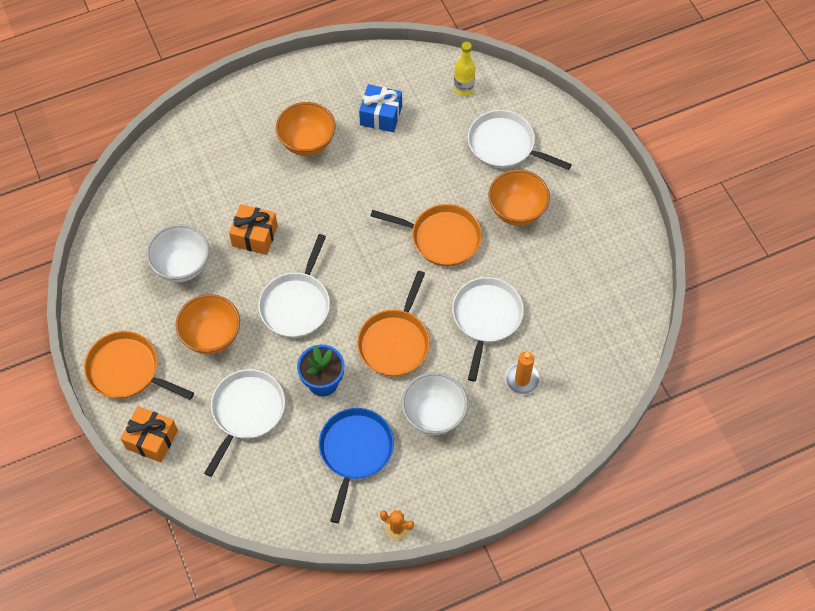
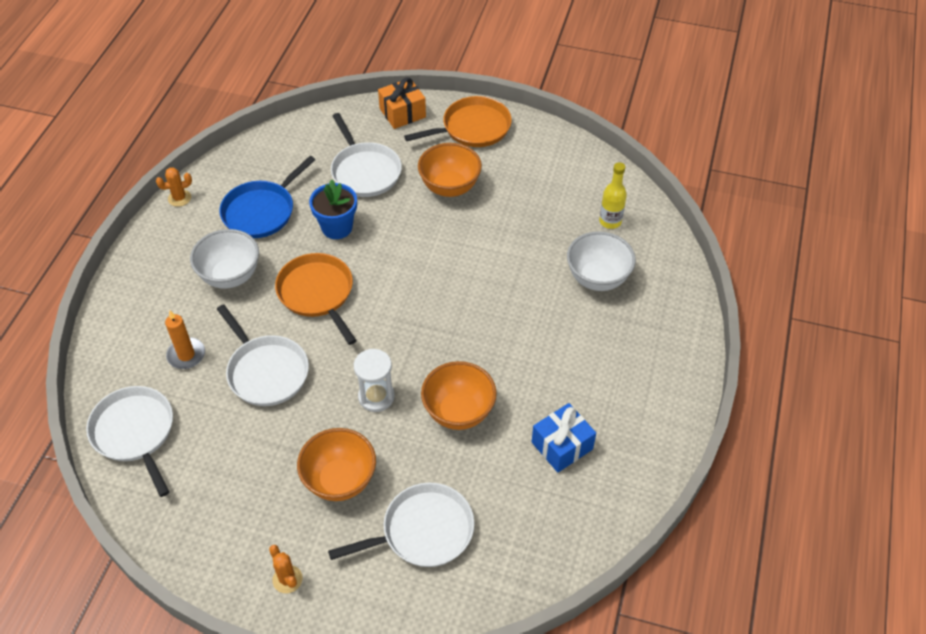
camera: 130 degrees right, 10 degrees down
(182, 266) = (534, 204): white bowl -> white bowl (597, 278)
(255, 236) = (516, 265): orange gift -> none
(296, 304) = (422, 253): white pan -> white pan (135, 432)
(307, 143) = (583, 364): orange bowl -> orange bowl (458, 412)
(355, 451) = (261, 211): blue pan -> blue pan turned 75 degrees clockwise
(442, 238) = (376, 397): orange pan -> white hourglass
(463, 88) = (529, 548): yellow bottle -> yellow bottle (610, 221)
(599, 188) = (287, 579): none -> orange cactus

